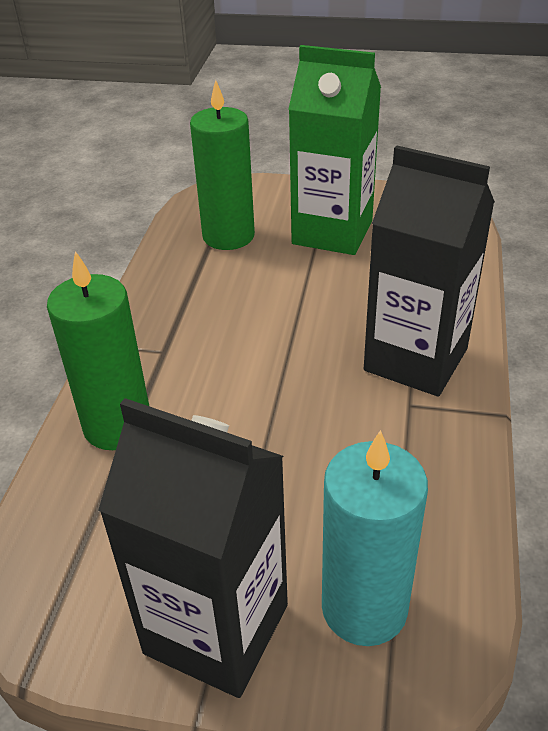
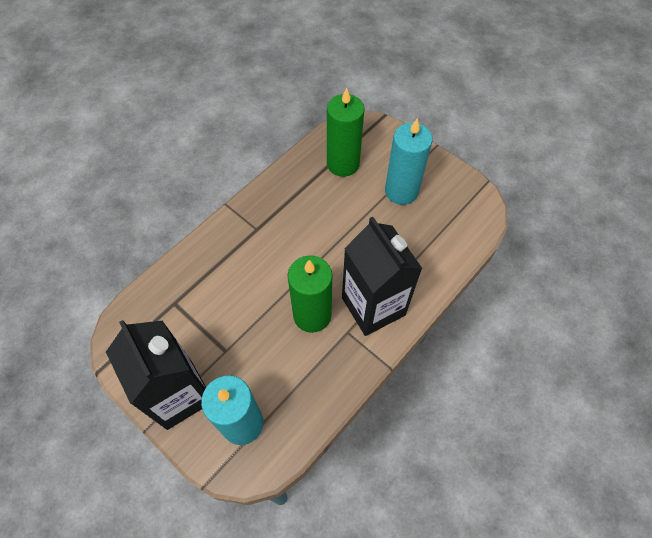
camera: 30 degrees right, 20 degrees up
(117, 426) = (207, 263): green candle -> green candle (312, 315)
(332, 232) = (401, 191): green carton -> turquoise candle

